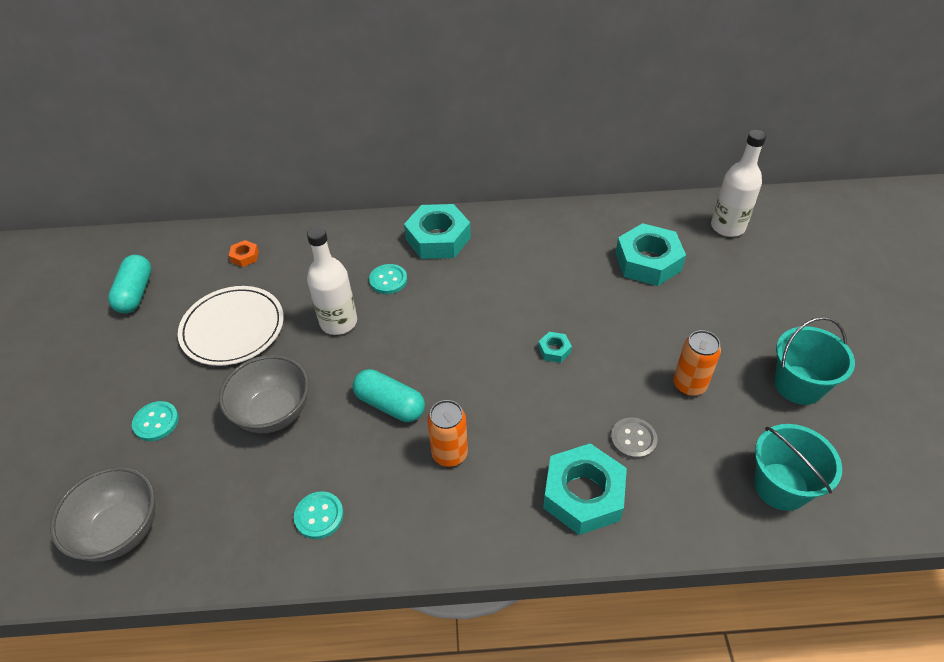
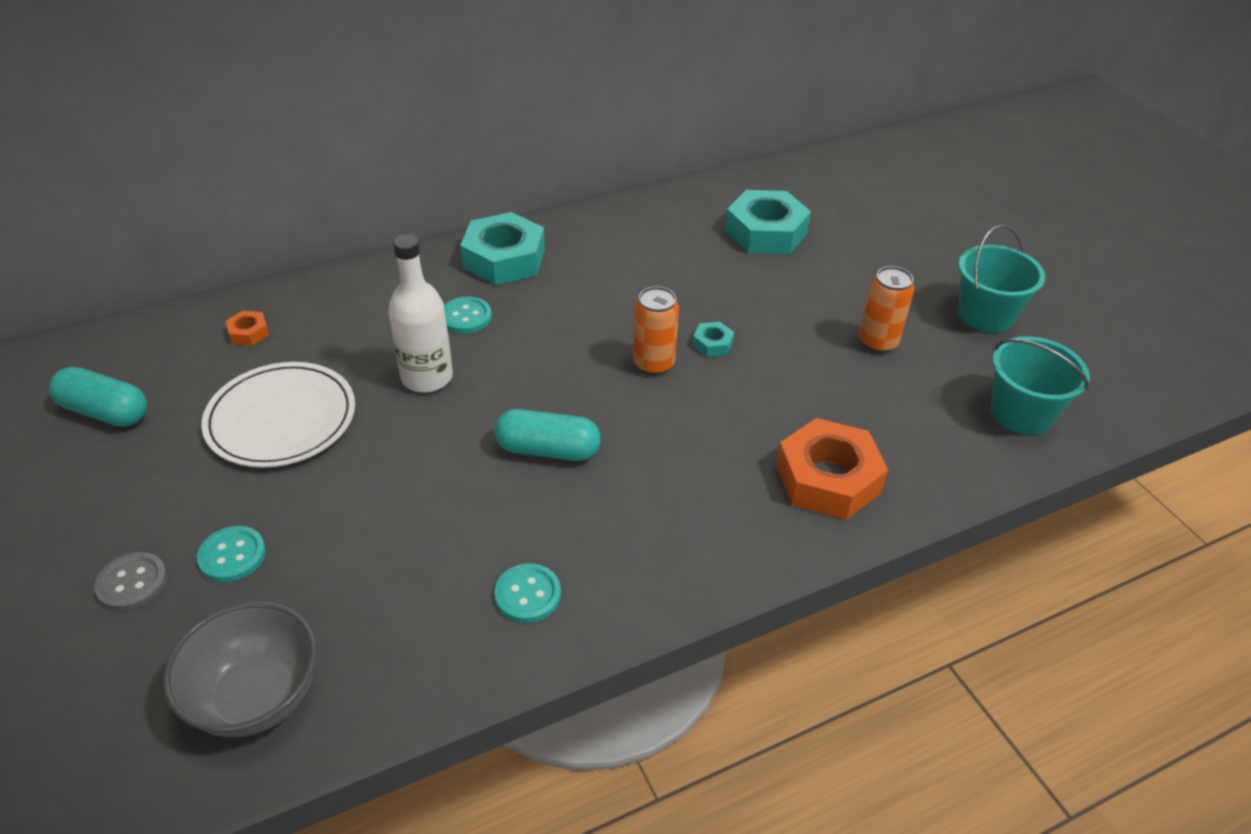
camera: 25 degrees left, 5 degrees down
(135, 293) = (105, 412): turquoise capsule -> turquoise capsule turned 45 degrees counterclockwise
(273, 412) = (397, 499): grey bowl -> none
(449, 454) = (652, 481): orange can -> orange can (653, 364)
(583, 494) = (827, 479): turquoise nut -> orange nut
(633, 439) = (850, 410): grey button -> grey button (132, 583)
(727, 227) = (831, 181): white bottle -> none

